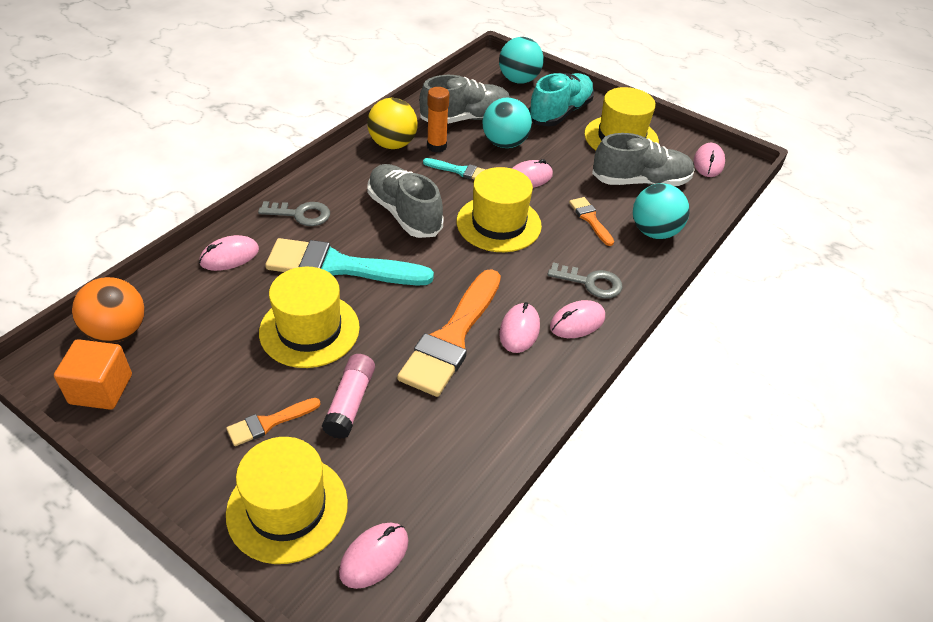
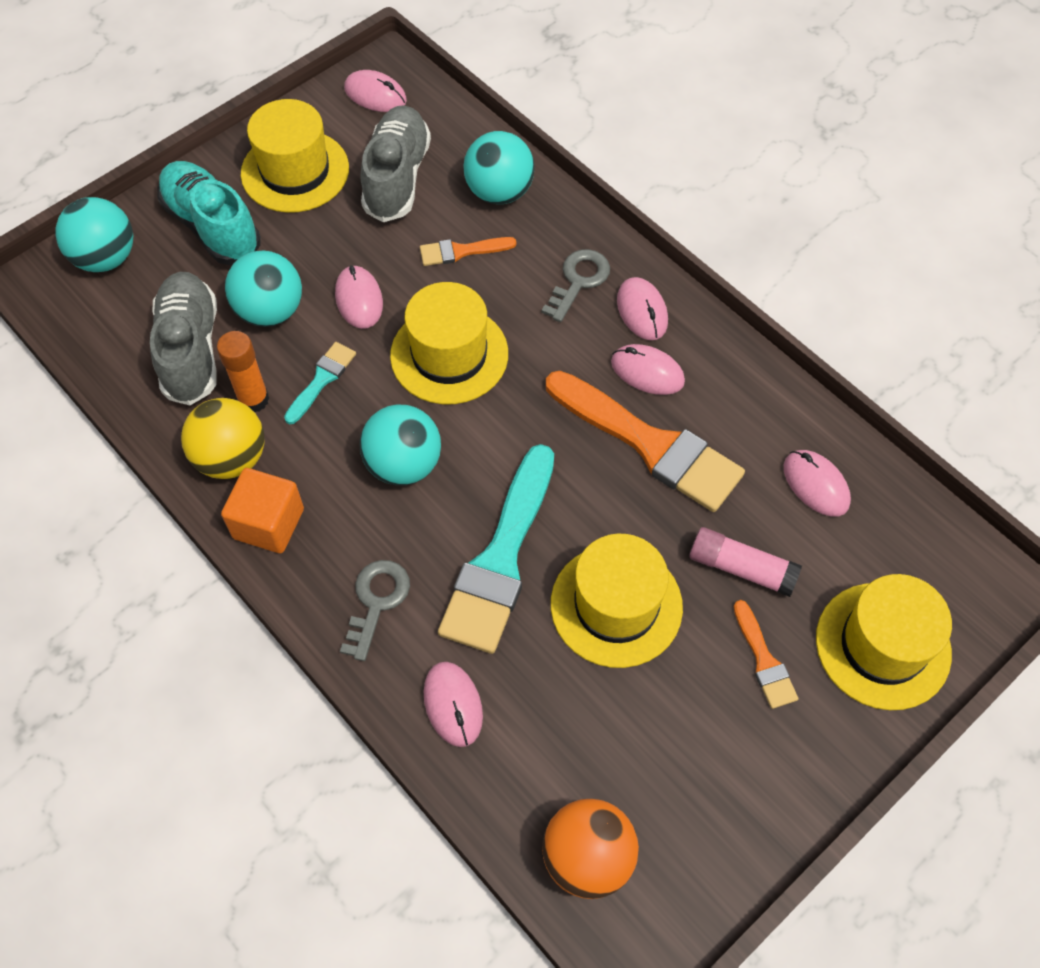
camera: 75 degrees left, 15 degrees up
(101, 389) = (691, 870): orange cube -> orange cube (268, 523)
(374, 556) = (943, 565): pink mouse -> pink mouse (816, 485)
(404, 213) = (403, 464): grey shoe -> turquoise ball

